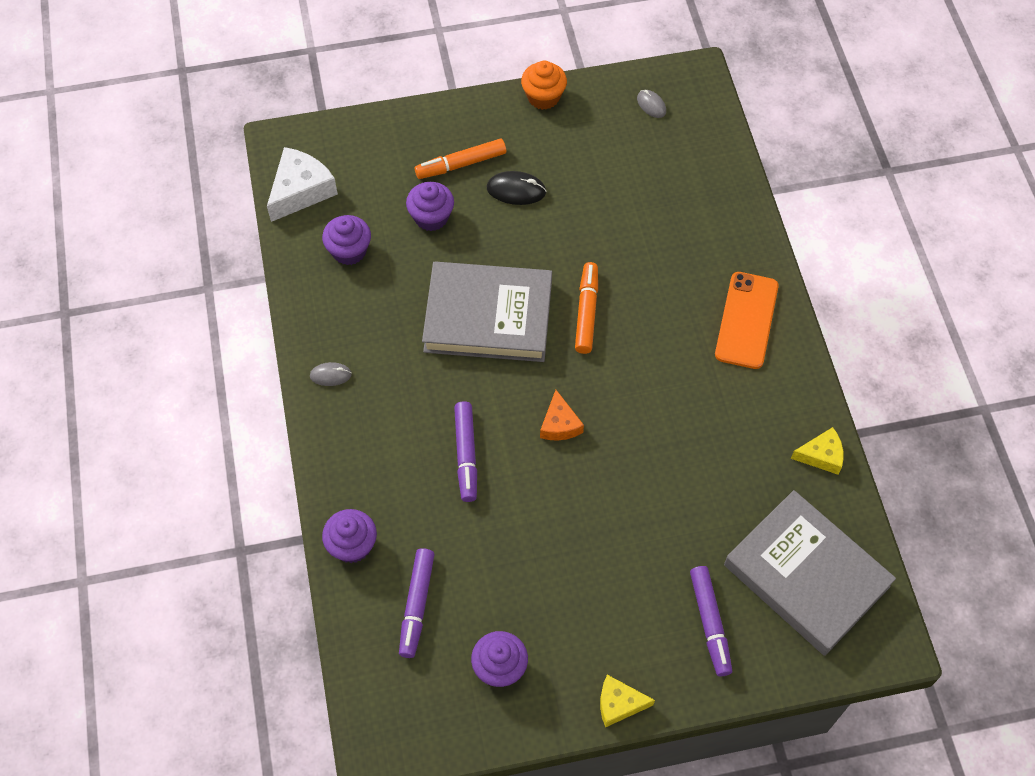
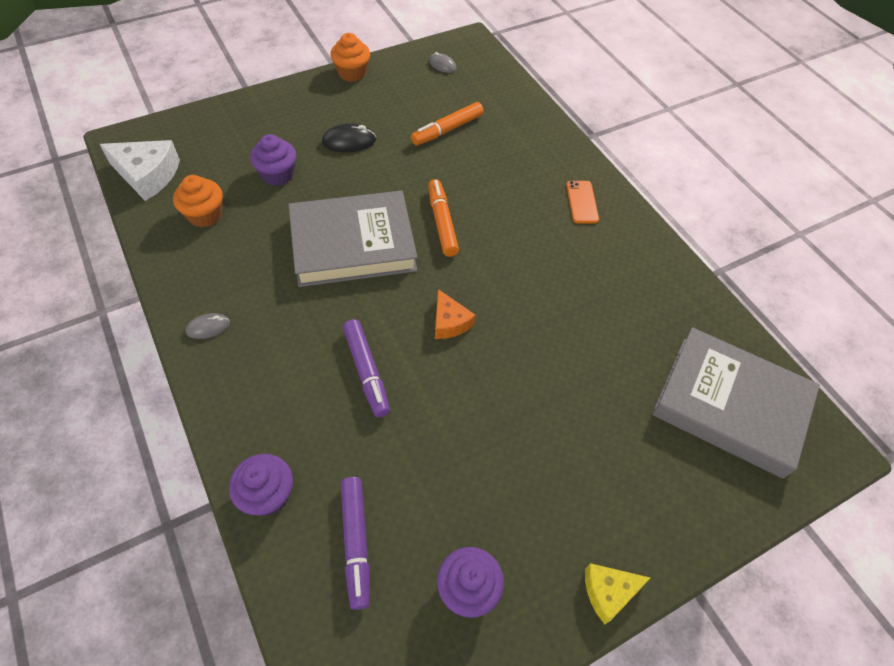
camera: 20 degrees left, 5 degrees down
(301, 190) = (147, 175): white cheese -> white cheese turned 90 degrees clockwise
(349, 251) = (205, 215): purple cupcake -> orange cupcake
(461, 164) = (294, 130): orange marker -> orange marker (447, 130)
(710, 623) = (663, 476): purple marker -> none
(746, 320) = (582, 202): orange phone -> orange phone, size x0.59
(821, 455) = (692, 296): yellow cheese -> none

